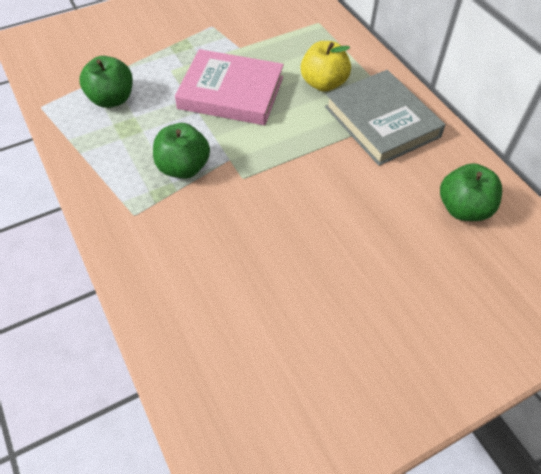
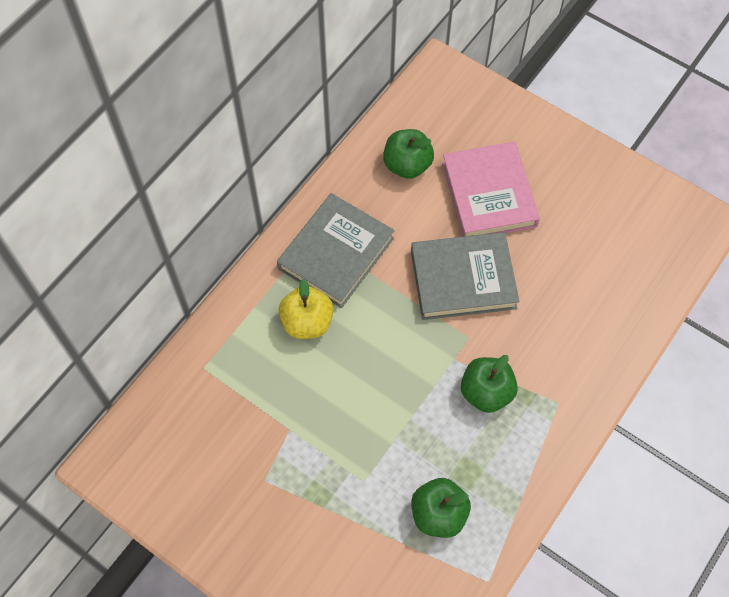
camera: 115 degrees left, 10 degrees up
(231, 93) = (366, 402): pink book -> pink book (489, 194)
(305, 199) = (463, 279): none -> grey book

